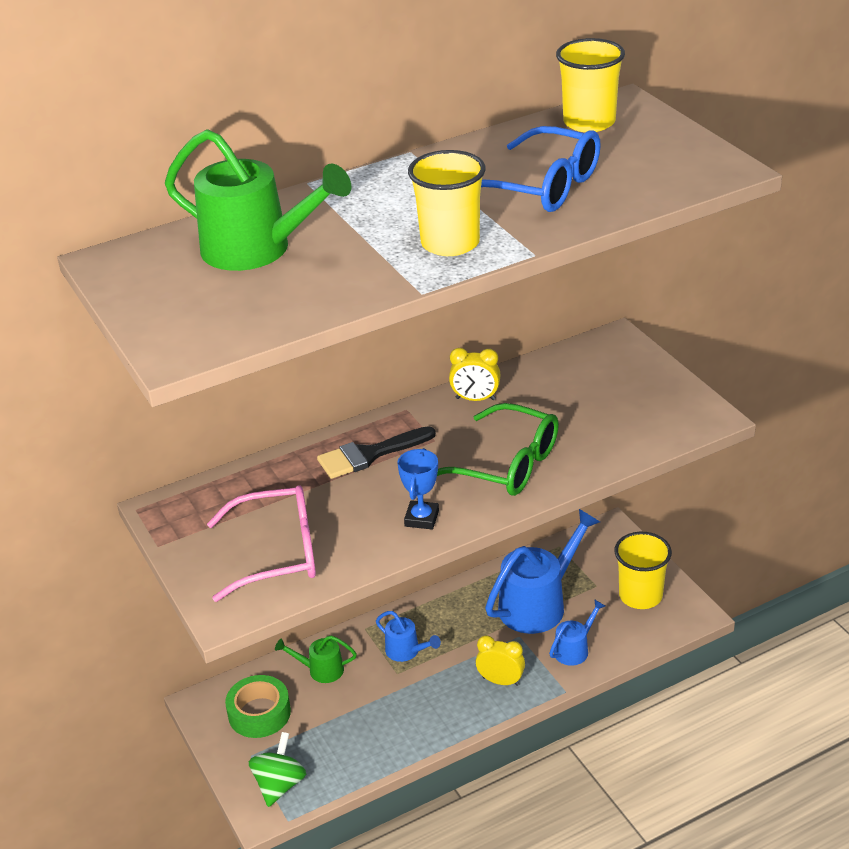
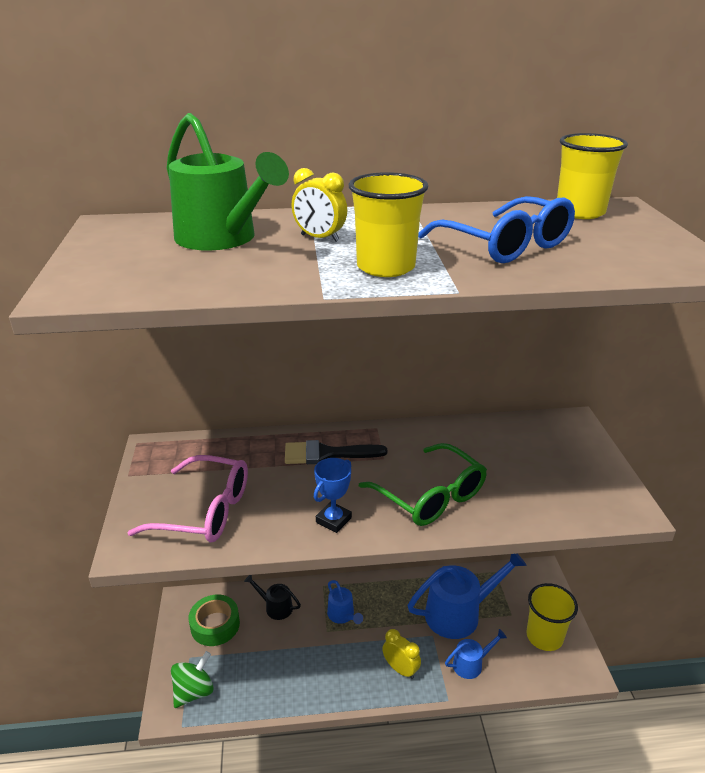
camera: 20 degrees right, 5 degrees down
(320, 670) = (275, 607): green watering can -> black watering can
(475, 399) = (434, 435): yellow clock -> yellow clock (319, 238)

